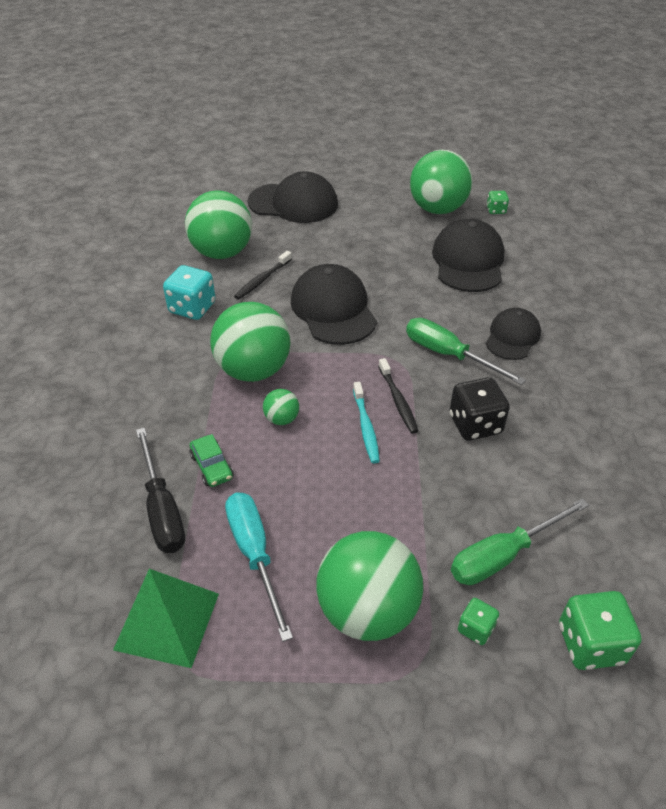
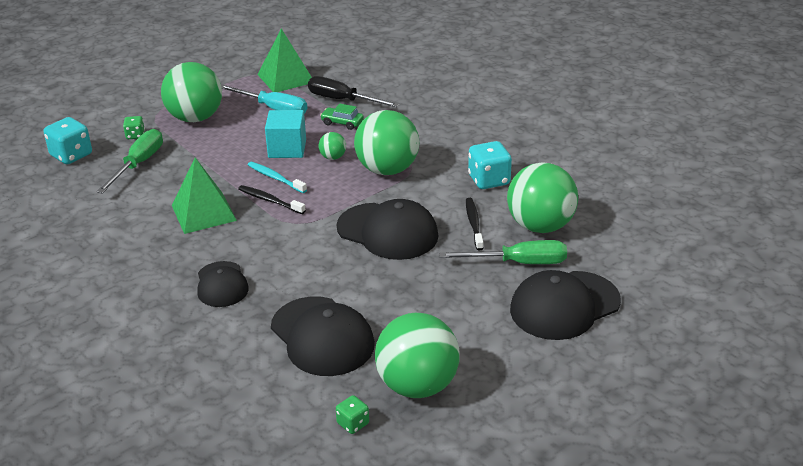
camera: 140 degrees right, 10 degrees down
(312, 464) = (287, 149): none -> turquoise cube
(448, 355) = (262, 245): green screwdriver -> green screwdriver (518, 263)
(475, 424) = (203, 213): black dice -> green pyramid
(590, 644) = (71, 155): green dice -> turquoise dice

